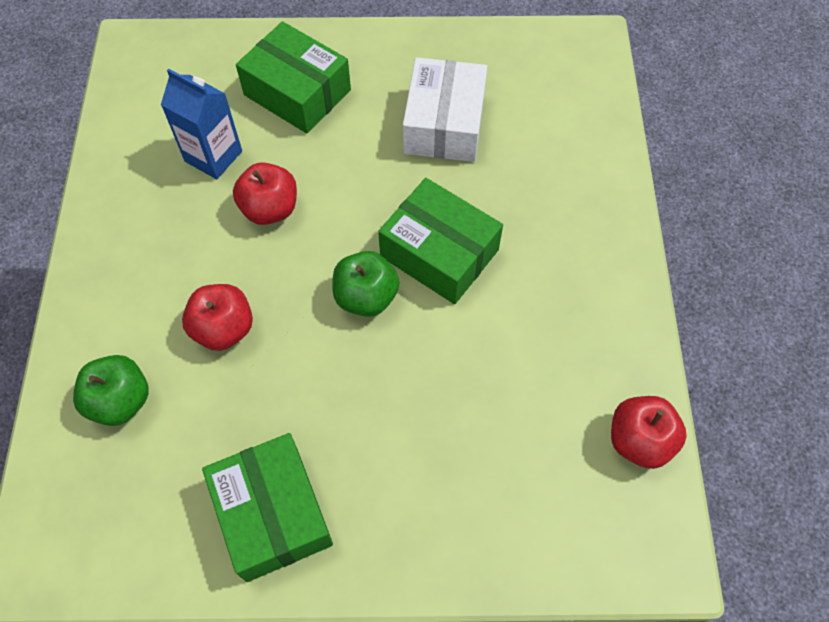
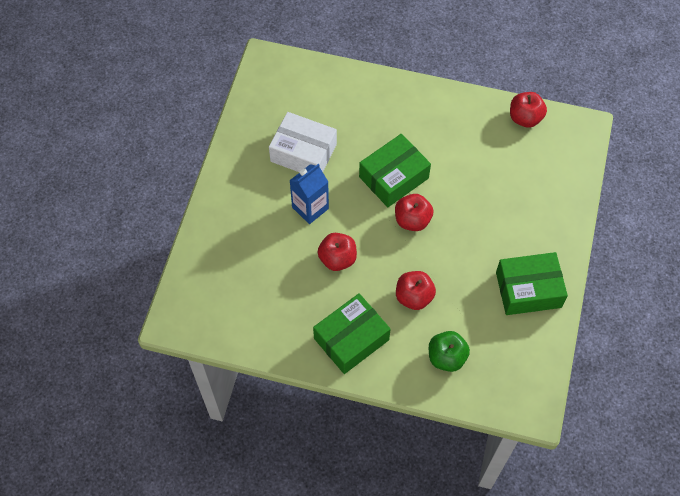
camera: 75 degrees left, 0 degrees up
(213, 156) = (287, 284): blue carton -> blue carton (310, 208)
(297, 92) = (251, 228): green box -> green box (351, 339)
(366, 297) = (412, 220): green apple -> red apple

